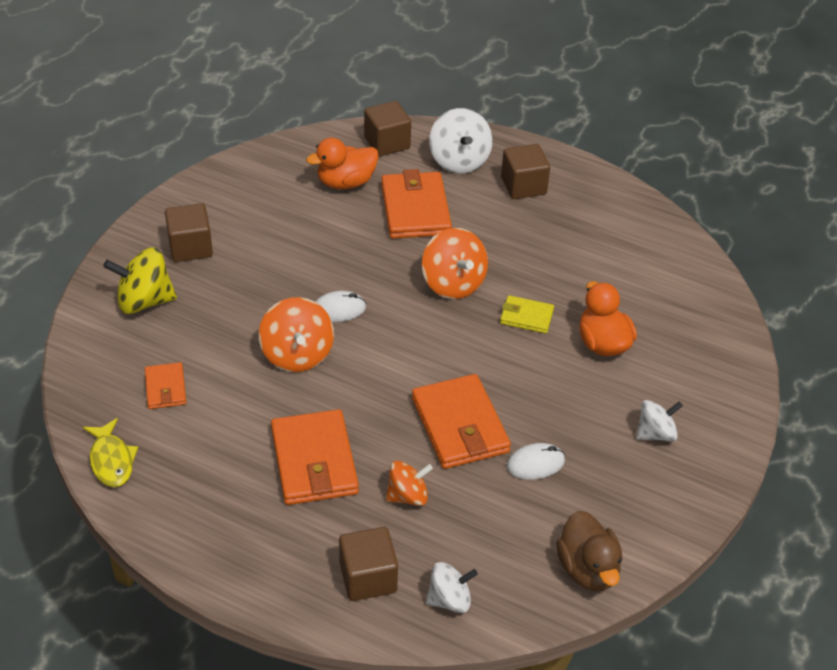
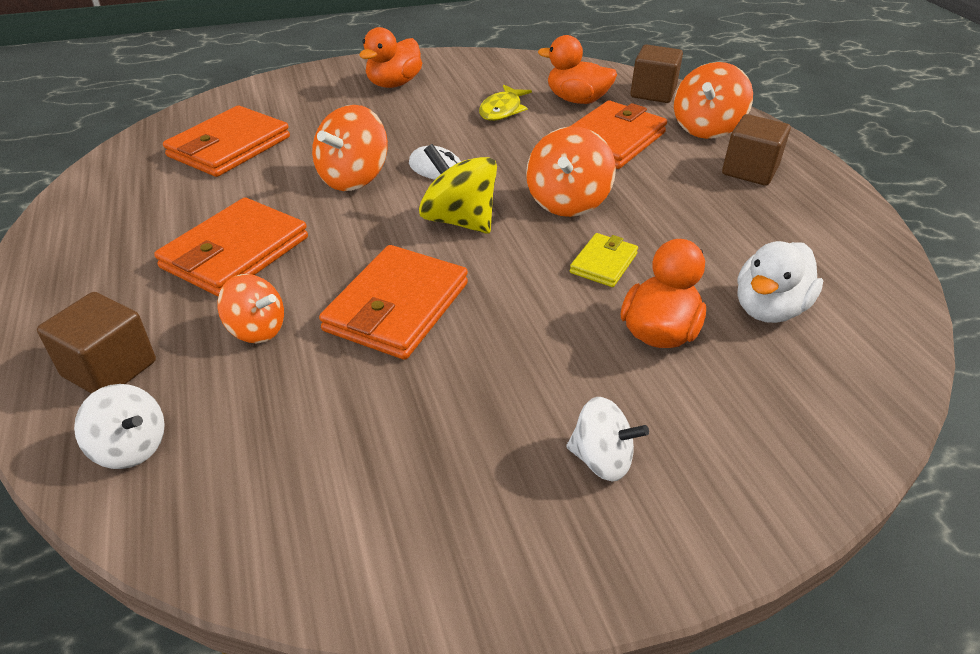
camera: 45 degrees right, 5 degrees down
(111, 460) = (118, 166): yellow fish -> yellow fish (502, 110)
(144, 301) = (310, 96): yellow spinning top -> yellow spinning top (458, 221)
(165, 388) = (229, 147): orange wallet -> orange wallet, size x1.87
(190, 247) = (393, 84): brown cube -> orange duck
(459, 161) = (706, 128): white spinning top -> orange spinning top
(526, 317) = (603, 263): yellow wallet -> yellow wallet turned 60 degrees clockwise
(535, 464) = (416, 390): white mouse -> none
(588, 569) = (300, 542): brown duck -> none
(635, 291) = (768, 309): none -> white duck

